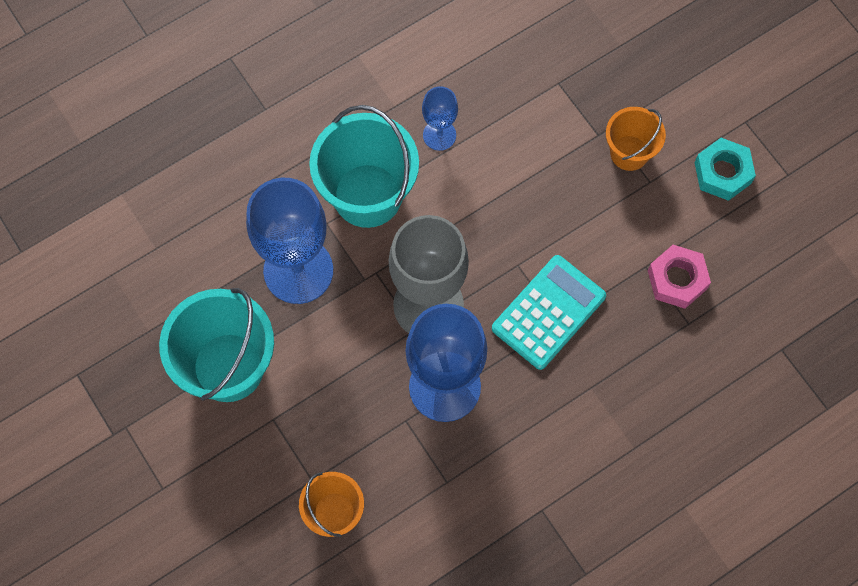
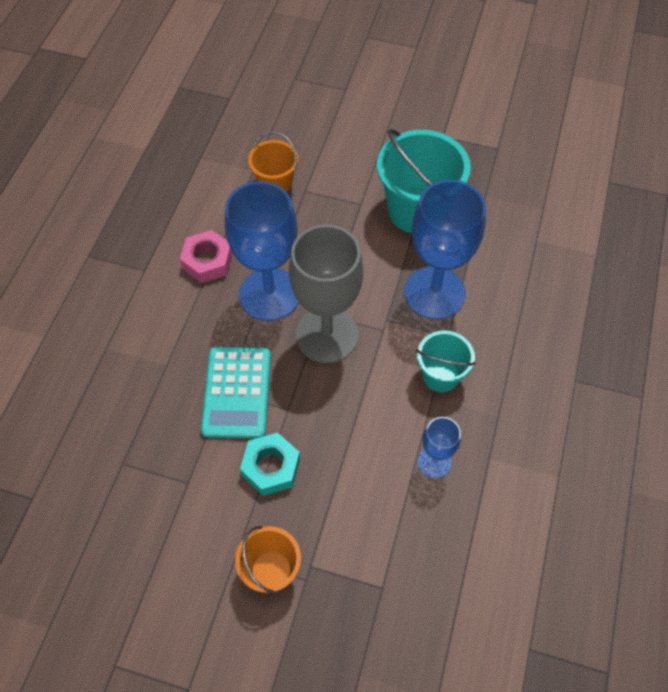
camera: 140 degrees right, 10 degrees down
(367, 195) = (440, 375): turquoise bucket -> turquoise bucket, size x0.57
(677, 280) = (154, 491): pink nut -> pink nut (207, 261)
(722, 173) = (176, 618): turquoise nut -> turquoise nut (271, 467)

